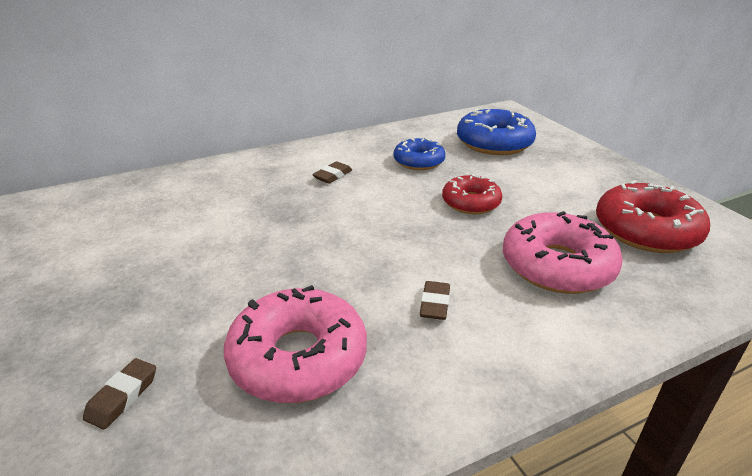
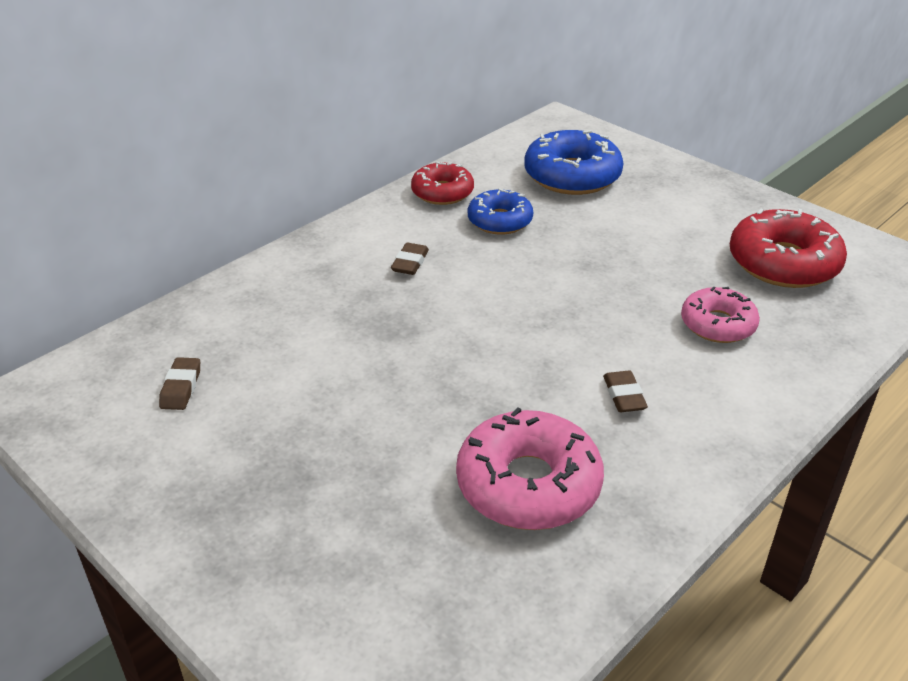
camera: 20 degrees left, 5 degrees up
(122, 397) = (385, 569): brown eraser -> brown eraser (181, 387)
(471, 202) = (592, 266): red donut -> red donut (442, 192)
(557, 266) = (718, 324): pink donut -> pink donut, size x0.63

